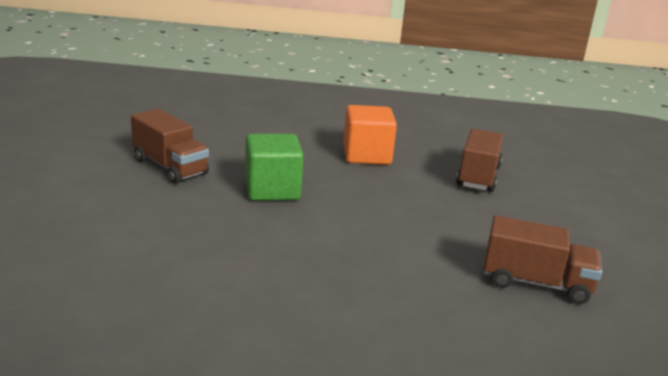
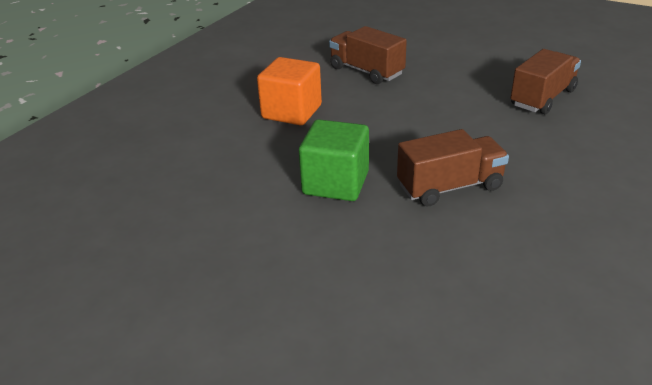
camera: 60 degrees left, 10 degrees up
(170, 167) = (238, 245): brown truck -> brown truck (450, 187)

